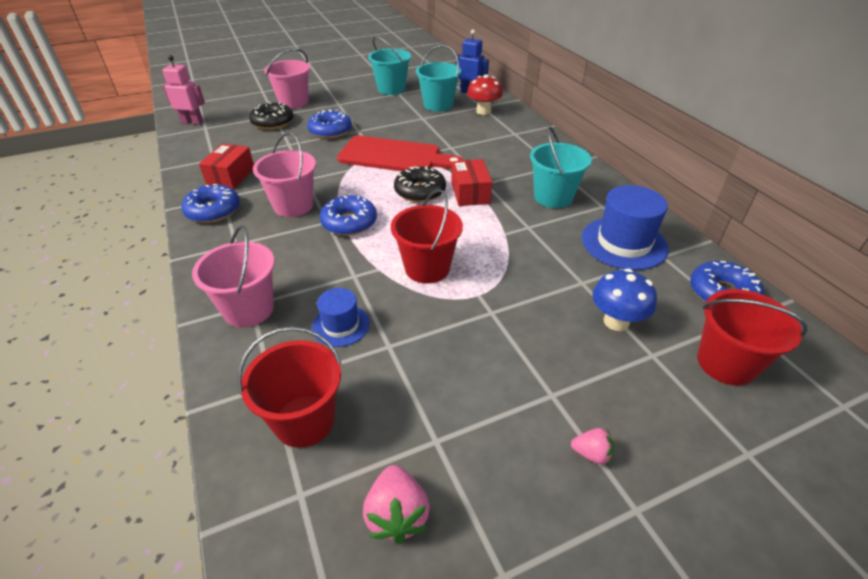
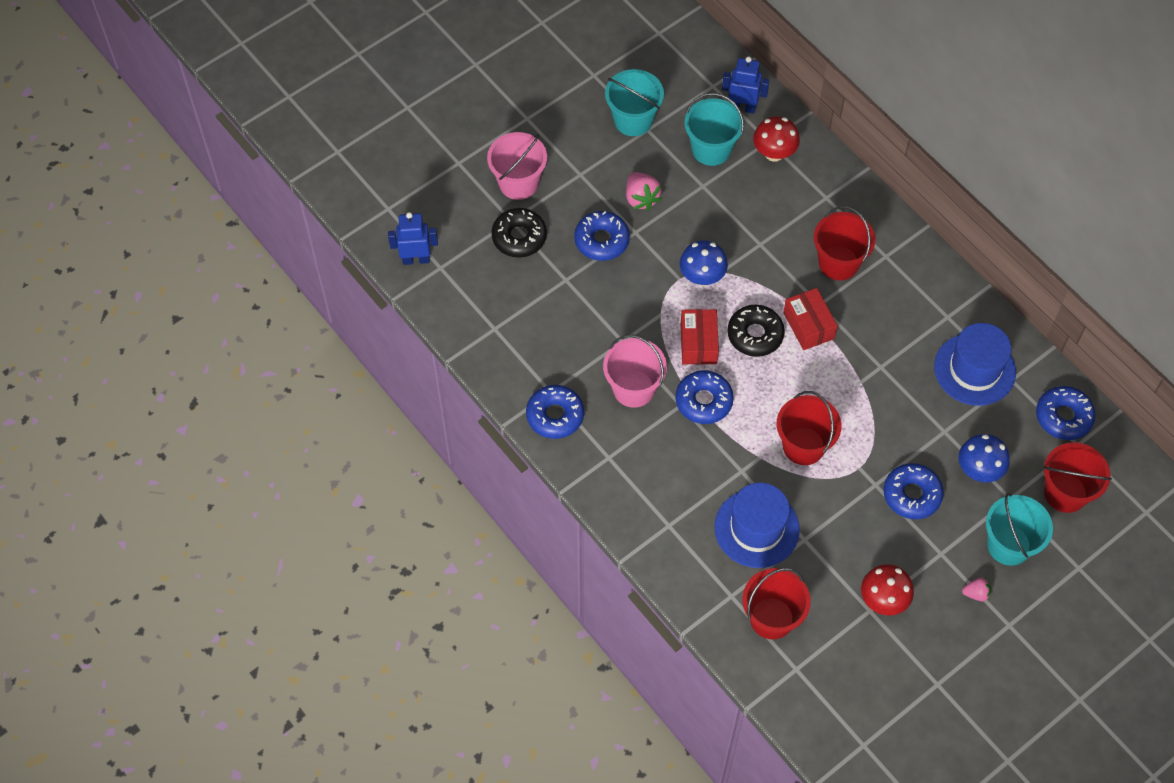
camera: 15 degrees left, 20 degrees up
(192, 122) = (416, 259): pink robot -> blue robot
(231, 176) = (536, 356): red box -> red box (698, 343)
(249, 309) = (670, 531): pink bucket -> none
(341, 325) = (756, 528): blue hat -> blue hat, size x1.74
(394, 156) = (702, 277): red cutting board -> blue mushroom
(397, 515) = (863, 665): pink strawberry -> pink strawberry (641, 198)
(458, 432) = (883, 600): none -> red mushroom
(512, 164) = (838, 263): none -> red bucket
(530, 329) = (912, 495): none -> blue donut
(553, 197) = (895, 313): turquoise bucket -> turquoise bucket (1008, 545)

